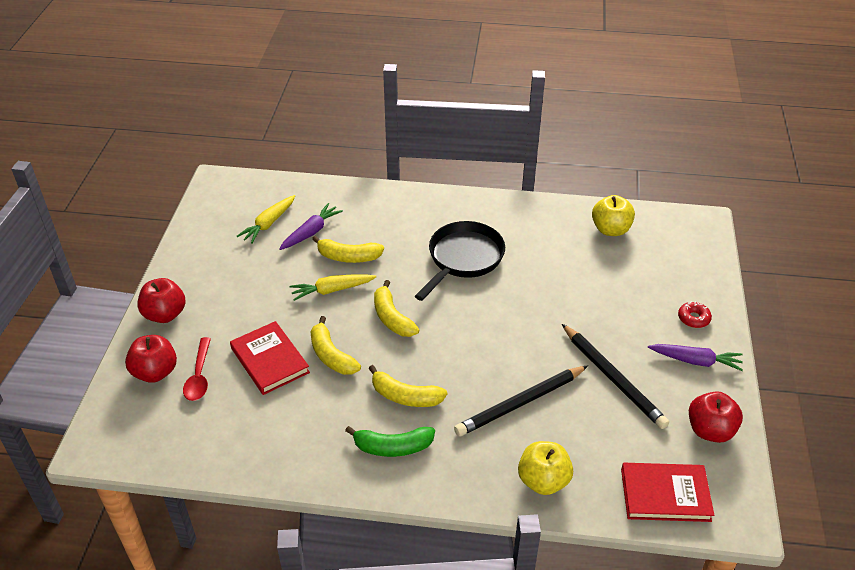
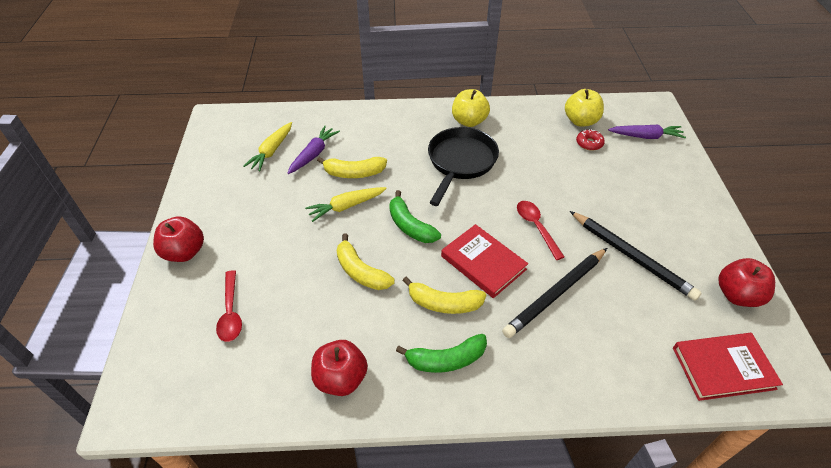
camera: 10 degrees left, 5 degrees up
(155, 372) = (184, 315): red apple -> red apple (341, 378)
(270, 360) = (300, 285): red book -> red book (483, 263)
(392, 318) = (410, 226): yellow banana -> green banana
(522, 336) = (536, 227): none -> red spoon
(543, 481) = (604, 372): yellow apple -> yellow apple (469, 121)
(693, 318) = (680, 190): red donut -> red donut (589, 143)
(695, 361) = (698, 230): purple carrot -> purple carrot (646, 136)

